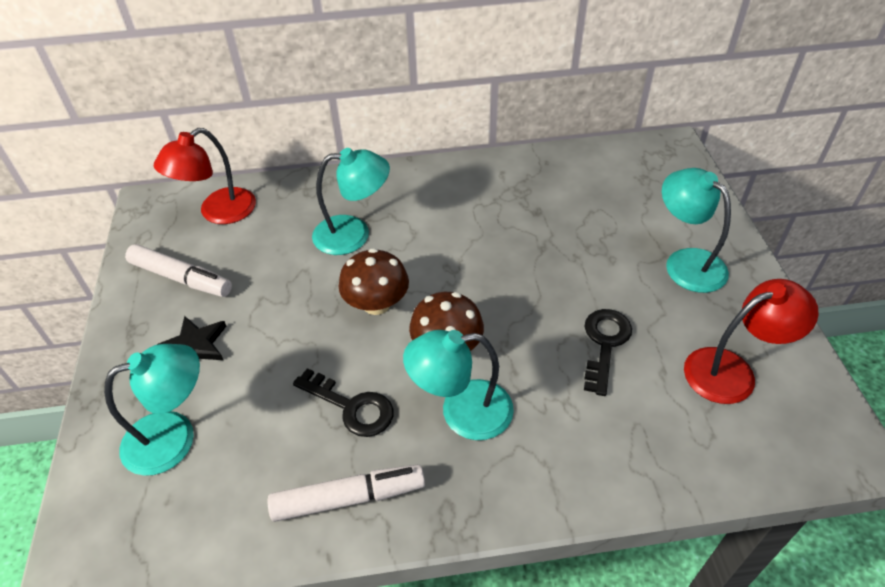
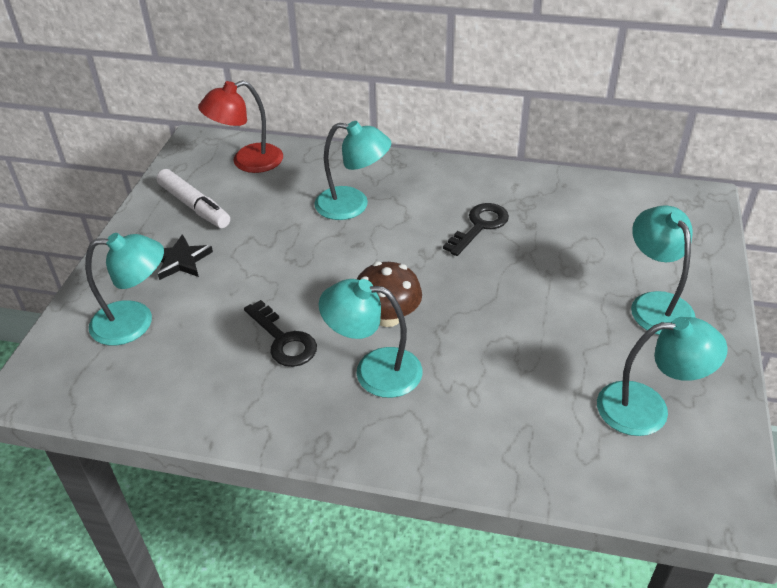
camera: 20 degrees right, 5 degrees down
(349, 498) = (248, 407): white marker -> none
(376, 304) = (344, 266): brown mushroom -> none
(605, 344) = (534, 352): black key -> black key (480, 226)
(732, 371) = (648, 408): red lamp -> turquoise lamp

